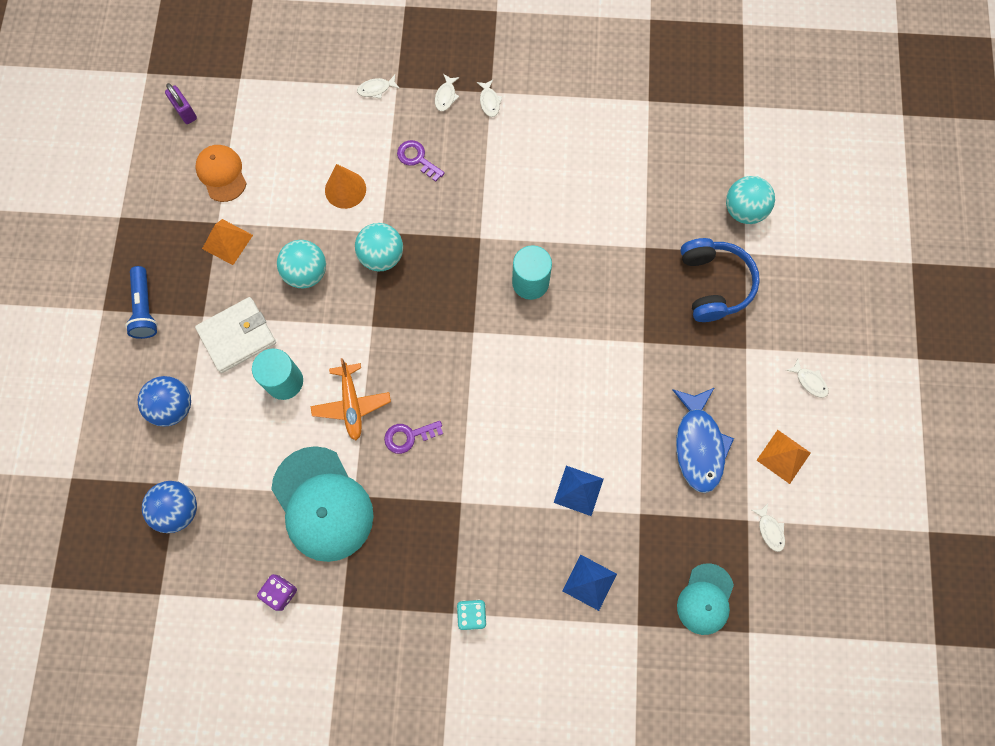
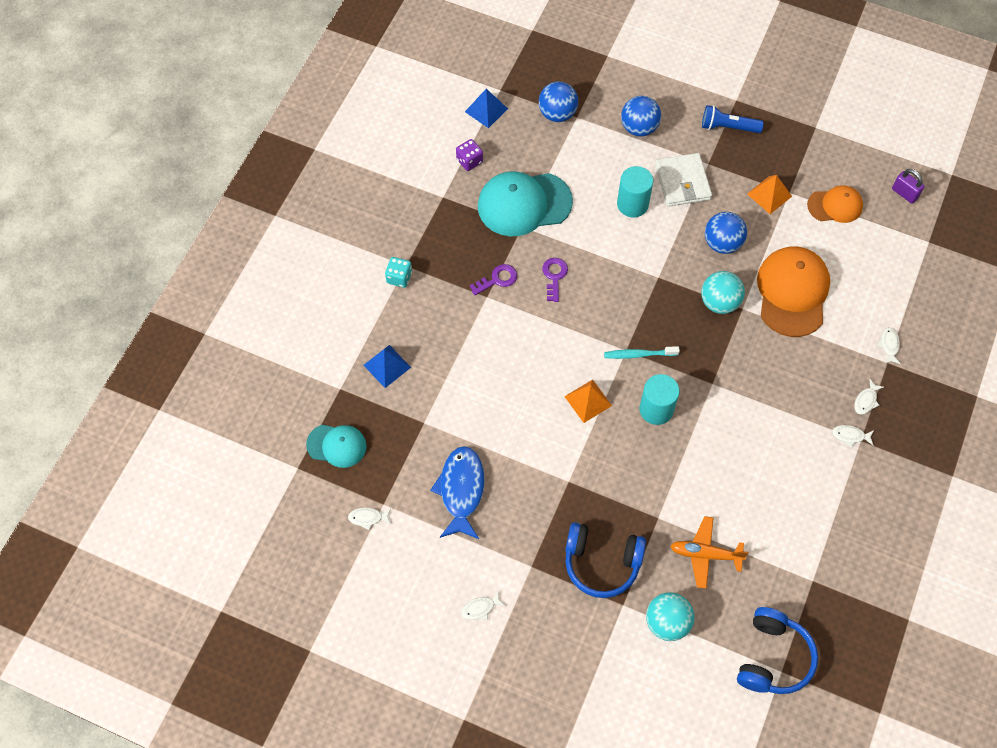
camera: 110 degrees right, 10 degrees down
(185, 112) = (904, 193): purple padlock -> purple padlock turned 60 degrees clockwise
(306, 273) = (722, 243): turquoise ball -> blue ball
(345, 189) = (792, 292): orange cone -> orange cap
(352, 404) = (596, 245): orange plane -> orange plane (705, 554)
(417, 159) = (806, 357): purple key -> purple key (497, 279)
(446, 96) = (866, 400): white fish -> white fish turned 90 degrees counterclockwise
(473, 317) = (639, 354): none -> turquoise toothbrush
(578, 490) = (461, 383): blue pyramid -> blue pyramid (486, 110)
(698, 445) = (461, 490): blue fish -> blue fish turned 75 degrees clockwise
(705, 599) = (337, 445): turquoise cap -> turquoise cap turned 150 degrees clockwise
(735, 115) = (773, 658): none -> blue headphones
(783, 456) = (423, 556): orange pyramid -> orange pyramid (588, 401)

